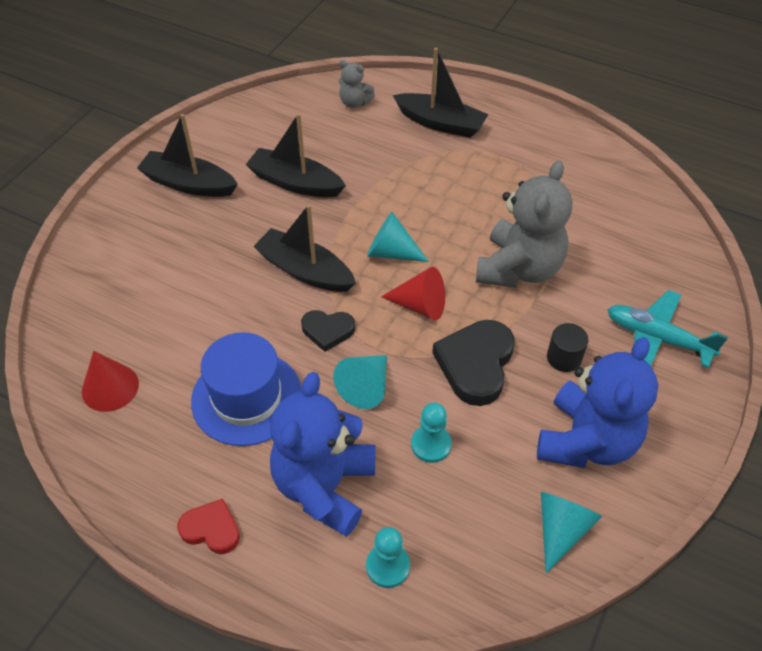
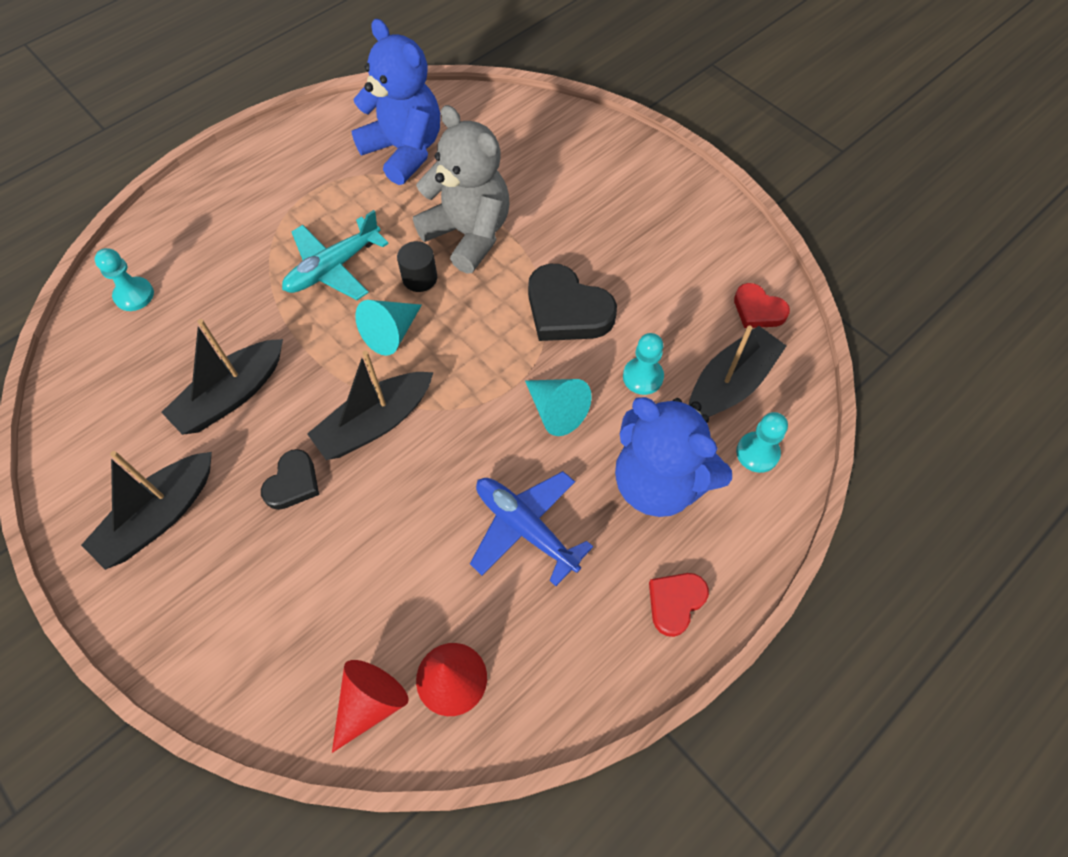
camera: 70 degrees left, 10 degrees up
(247, 397) = (525, 528): blue hat -> blue plane
(327, 331) = (470, 425): black heart -> black heart (293, 483)
(354, 102) = (134, 295): grey teddy bear -> turquoise pawn
(420, 305) = (475, 331): red cone -> red cone (370, 703)
(441, 123) = (226, 226): black boat -> black boat (730, 384)
(561, 530) = (758, 310): turquoise cone -> red heart
(564, 358) = (587, 241): black cylinder -> black cylinder (419, 278)
(586, 441) = (679, 259): blue teddy bear -> blue teddy bear (404, 151)
(657, 338) = (594, 168): turquoise plane -> turquoise plane (333, 268)

